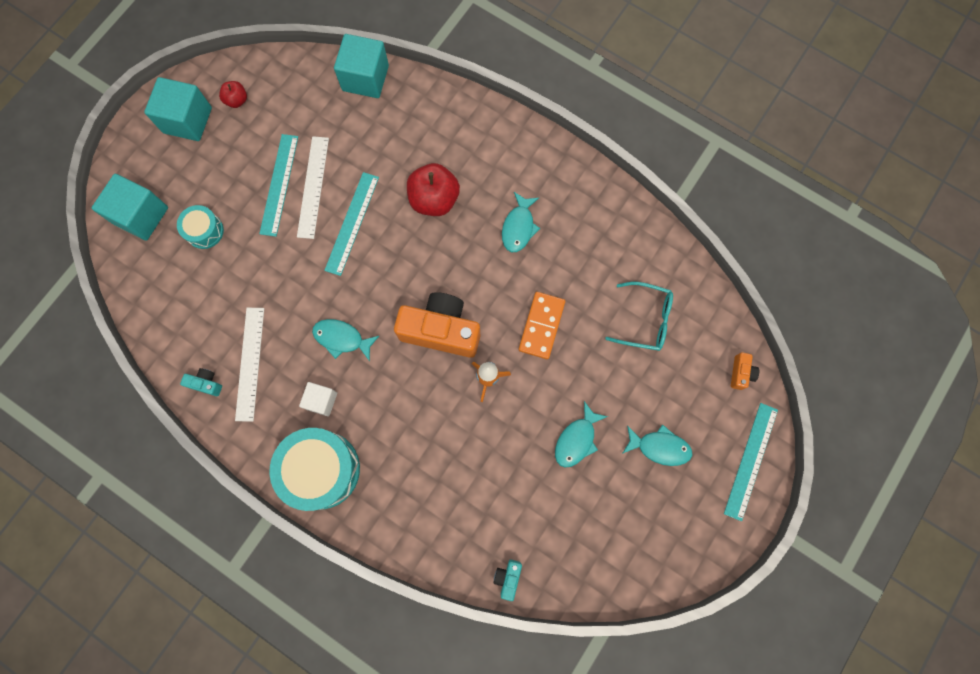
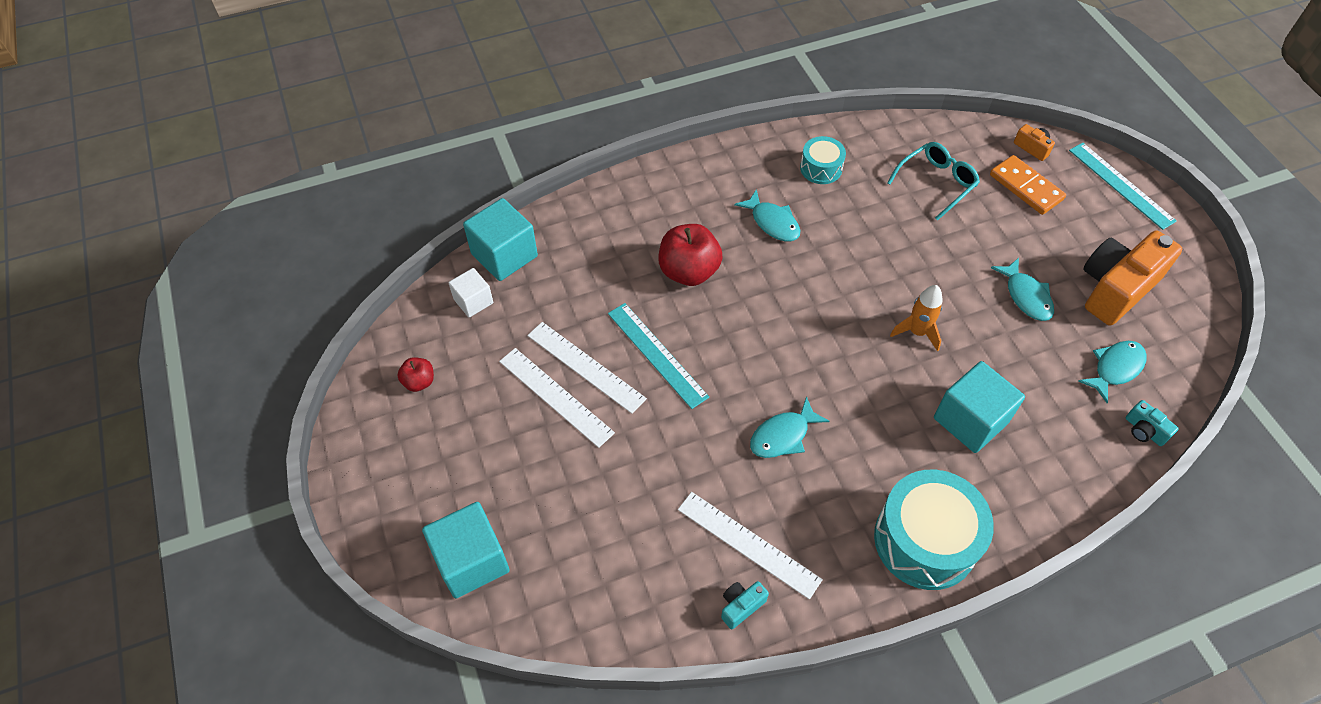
camera: 55 degrees left, 20 degrees down
(187, 120) = (396, 444): turquoise cube -> turquoise cube (970, 420)
(204, 231) = (548, 502): turquoise drum -> turquoise drum (821, 168)
(279, 184) = (555, 396): turquoise ruler -> white ruler
(321, 401) = (842, 495): white cube -> white cube (473, 301)
(441, 330) = (836, 342): orange camera -> orange camera (1115, 289)
(541, 326) = (889, 260): orange domino -> orange domino (1026, 187)
(659, 447) = (1071, 239): turquoise fish -> turquoise fish (1115, 368)

